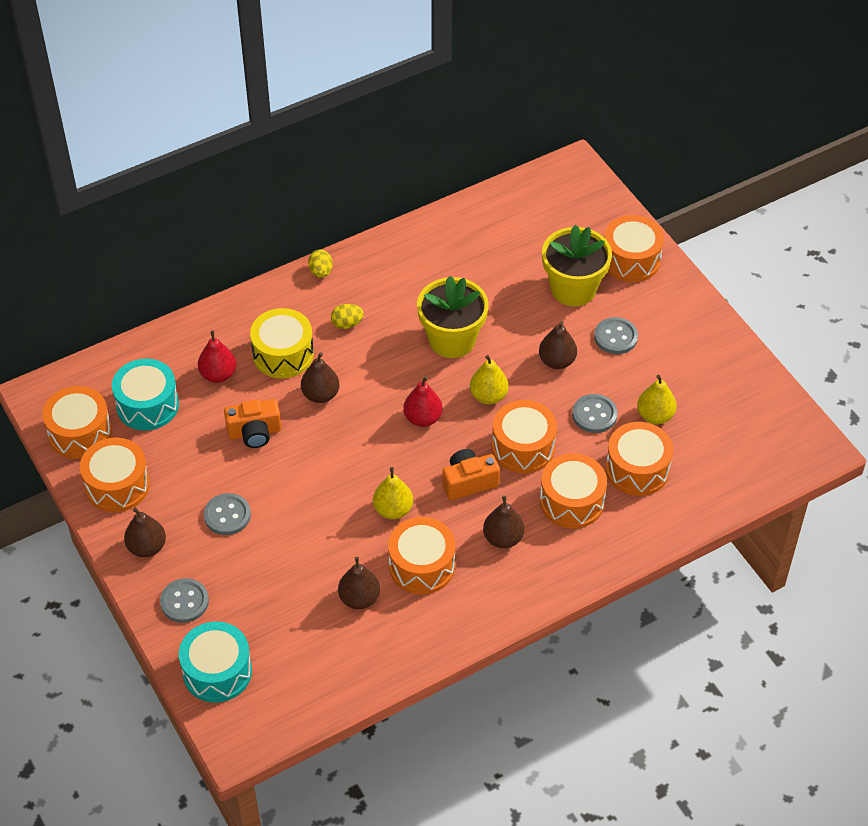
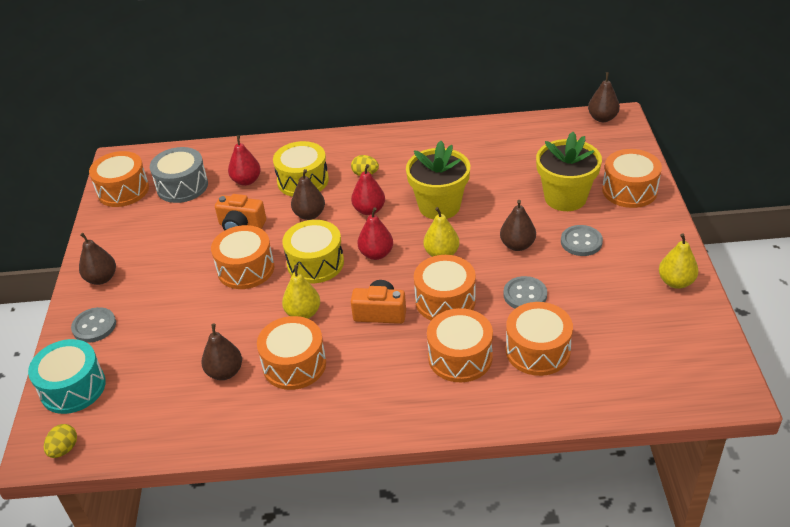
camera: 30 degrees right, 10 degrees down
(117, 485) = (118, 231): orange drum -> orange drum (246, 269)
(147, 405) = (182, 186): turquoise drum -> grey drum
(227, 515) = (175, 275): grey button -> none
(321, 272) = (371, 137): yellow egg -> yellow egg (64, 449)
(367, 450) = (315, 263): none -> yellow drum
(381, 368) = (369, 210): none -> red pear
(503, 538) = (378, 366): brown pear -> brown pear (602, 118)
(655, 416) = (581, 312): yellow pear -> yellow pear (676, 282)

